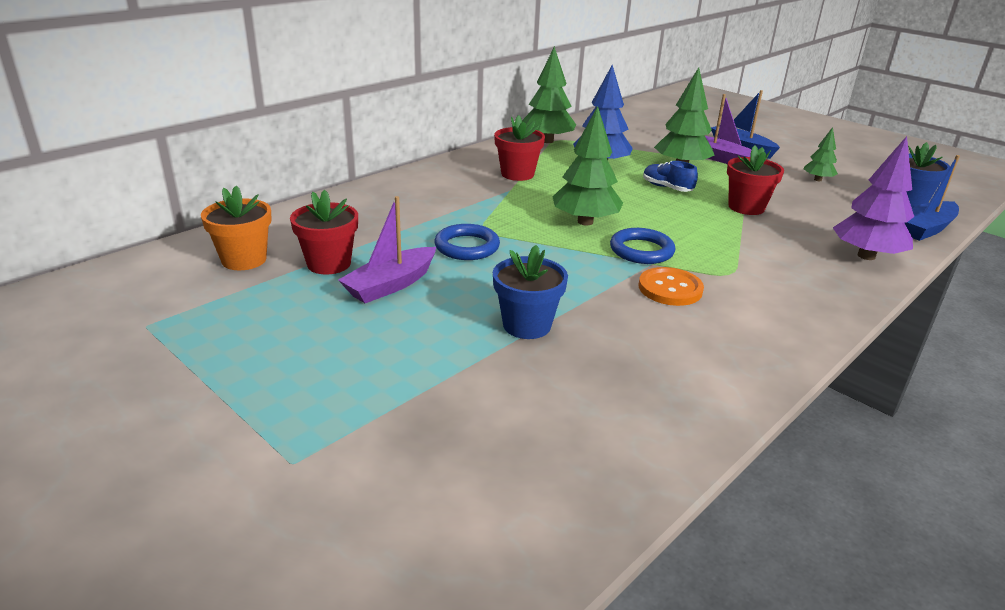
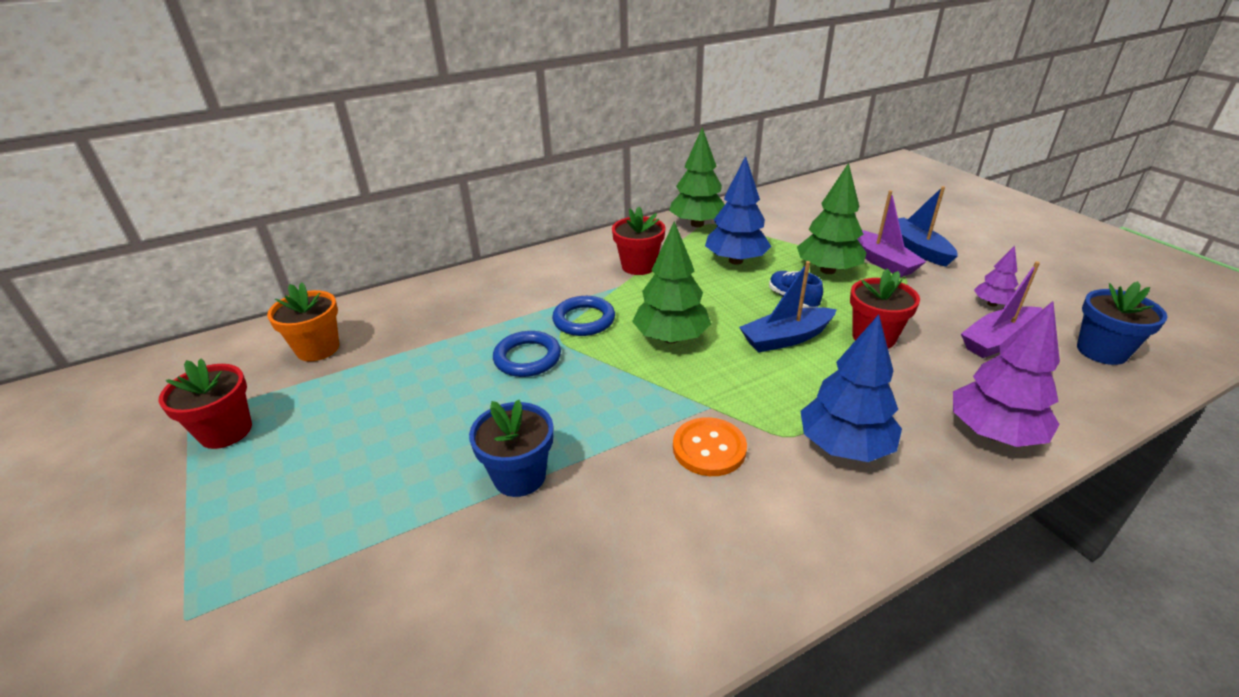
camera: 20 degrees right, 5 degrees up
(329, 264) = (386, 363): red flower pot -> red flower pot (226, 431)
(390, 285) = (423, 399): purple boat -> purple boat (999, 341)
(641, 250) = (709, 387): blue ring -> blue ring (584, 320)
(769, 275) = (844, 446): none -> blue tree
(817, 180) = (992, 304): green tree -> purple tree
(926, 229) = (1107, 399): blue boat -> blue boat (785, 338)

